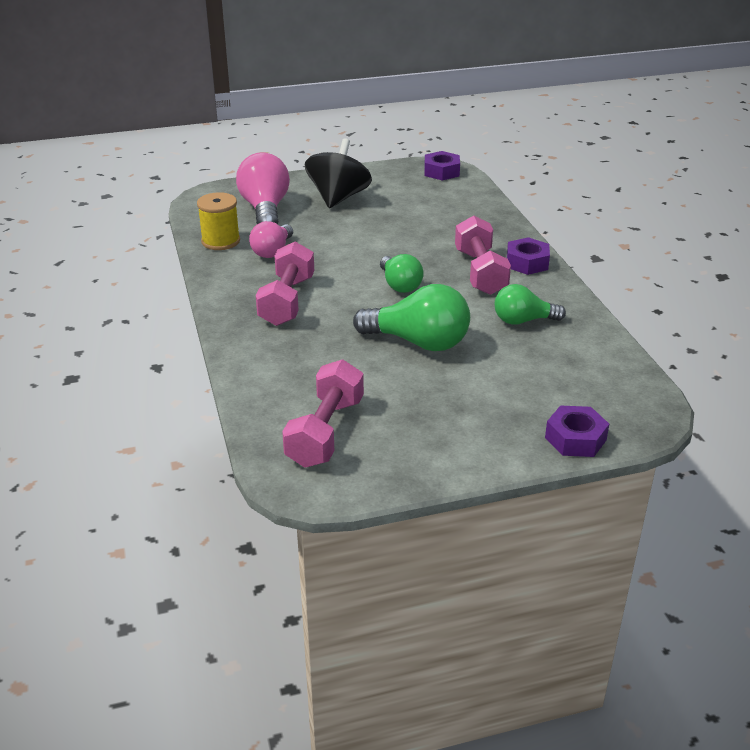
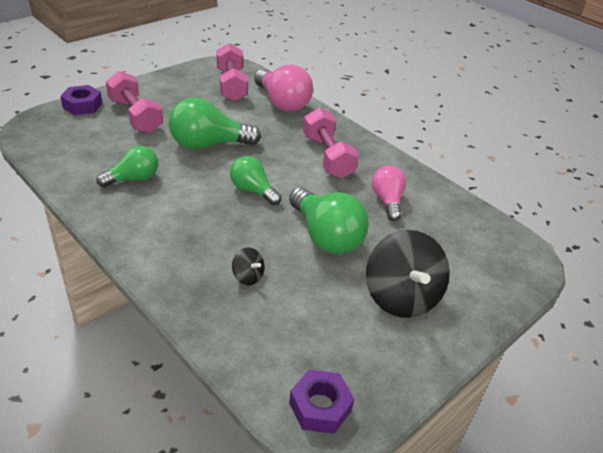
camera: 150 degrees right, 5 degrees up
(220, 241) = (441, 201): yellow spool -> none
(265, 209) = (453, 254): pink light bulb -> pink light bulb (282, 103)
(360, 239) = (326, 236): none -> green light bulb
(448, 229) = (248, 276): none -> black spinning top
(480, 272) = (188, 222): pink dumbbell -> pink dumbbell (135, 116)
(527, 263) = (145, 246): purple nut -> none

